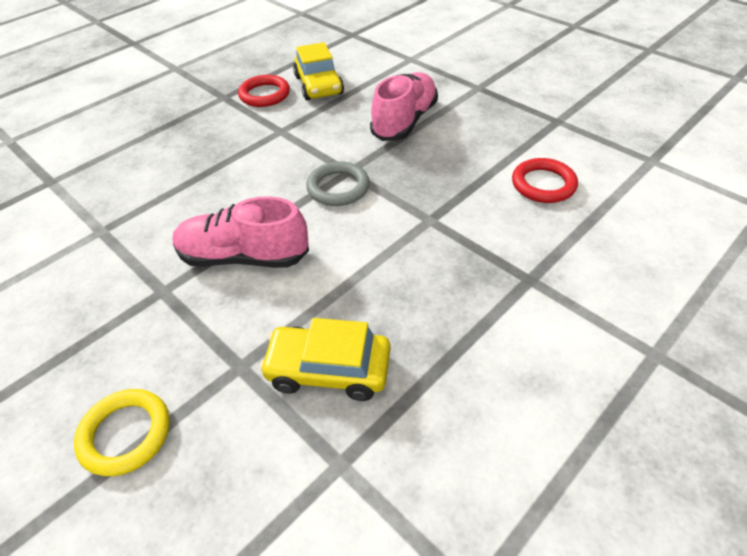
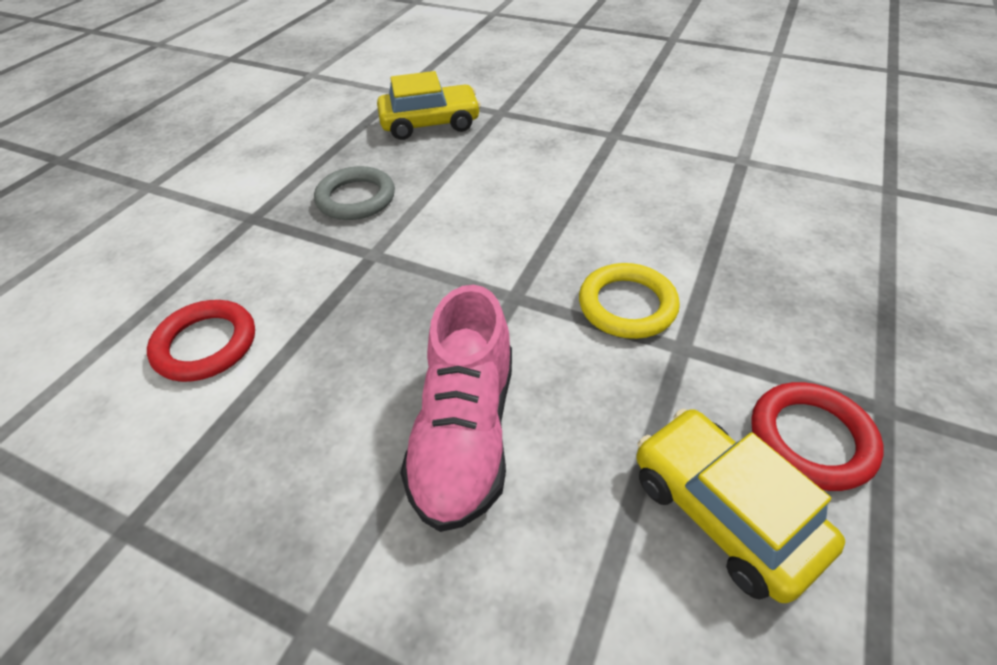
camera: 160 degrees right, 0 degrees up
(125, 434) = (548, 74): yellow ring -> yellow ring (627, 305)
(244, 257) = (565, 172): pink shoe -> none
(338, 187) = (513, 267): grey ring -> grey ring (356, 198)

